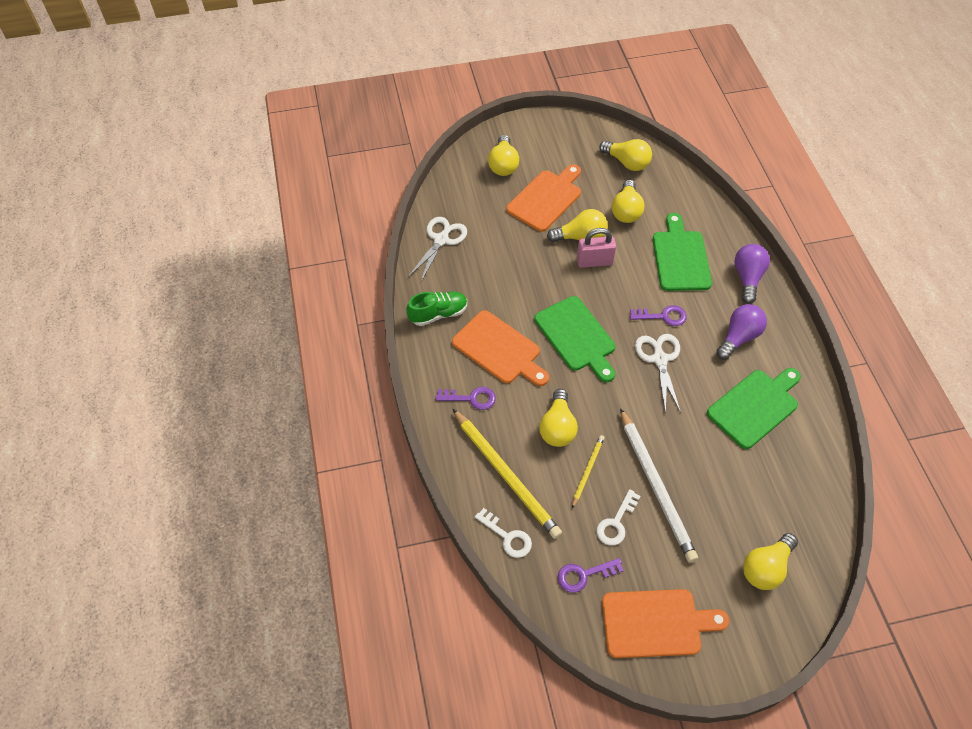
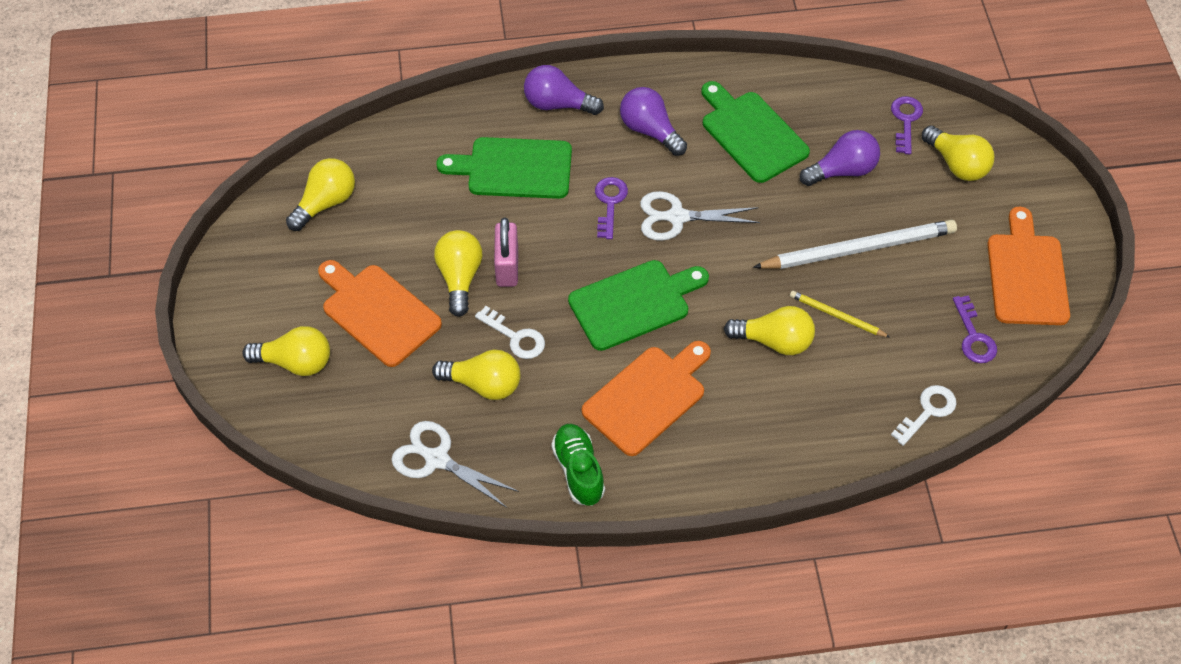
camera: 85 degrees left, 0 degrees up
(471, 398) = (725, 437): purple key -> purple key (905, 120)
(505, 474) = (842, 406): yellow pencil -> none
(616, 523) = (906, 295): white key -> white key (516, 337)
(626, 211) = (419, 217): yellow light bulb -> yellow light bulb (483, 384)
(734, 474) = (842, 171): none -> purple light bulb

